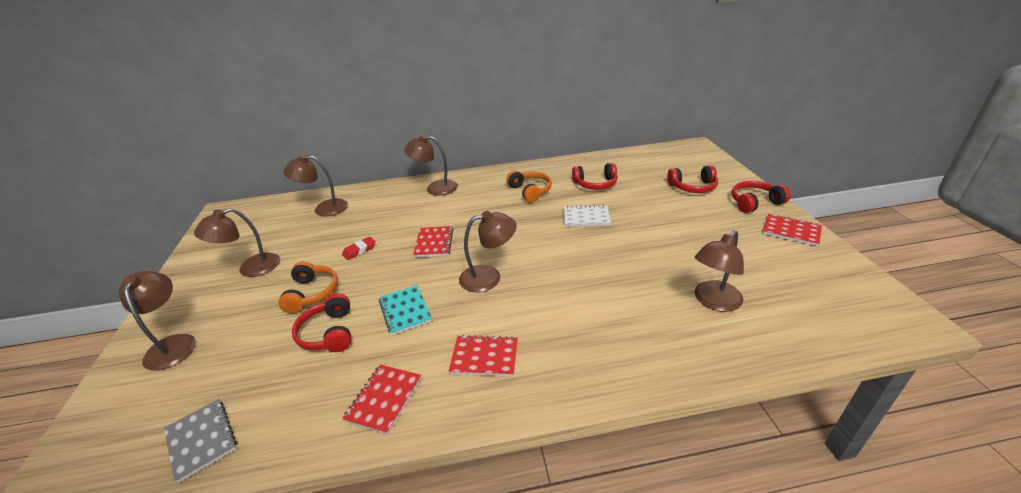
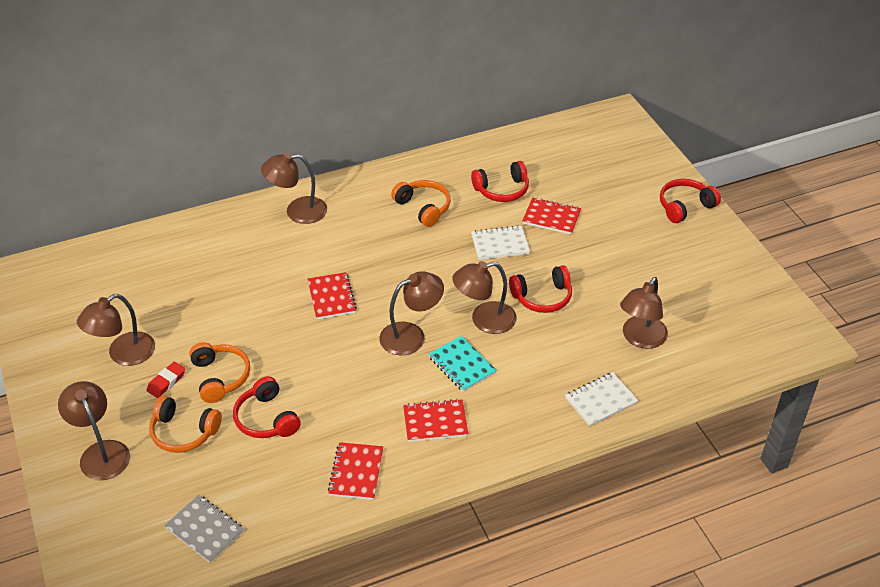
camera: 15 degrees left, 10 degrees up
(251, 336) = (183, 432): none -> orange headphones
(324, 208) = (162, 258): brown lamp -> brown lamp (484, 320)
(359, 250) = (245, 316): red eraser -> red eraser (166, 382)
(405, 311) = (336, 385): turquoise notebook -> turquoise notebook (462, 365)
(667, 358) = (601, 400): none -> white notebook
(693, 187) = (617, 187): red headphones -> red headphones (542, 297)
(791, 231) = (719, 244): red notebook -> red notebook (551, 217)

